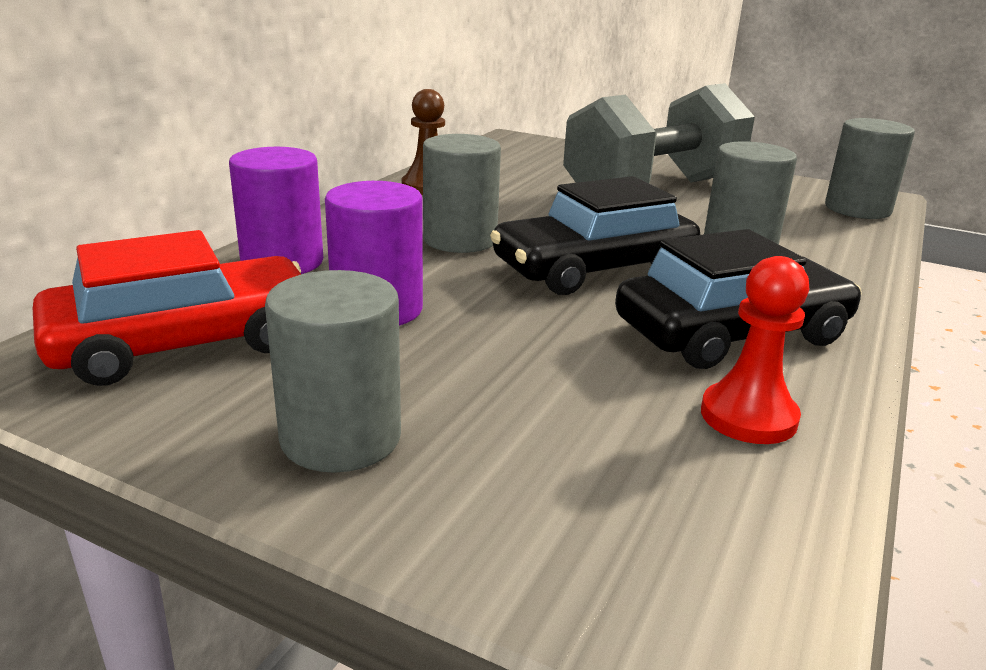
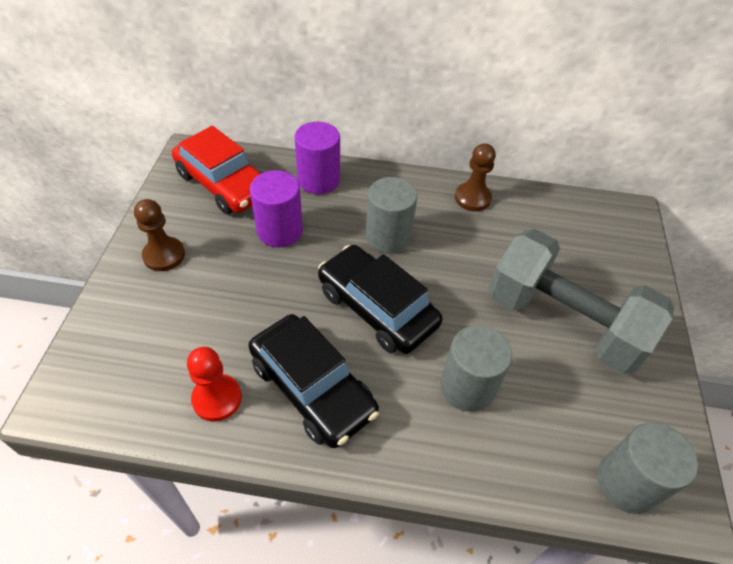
camera: 70 degrees right, 25 degrees up
(341, 438) = (164, 255): grey cylinder -> brown pawn

